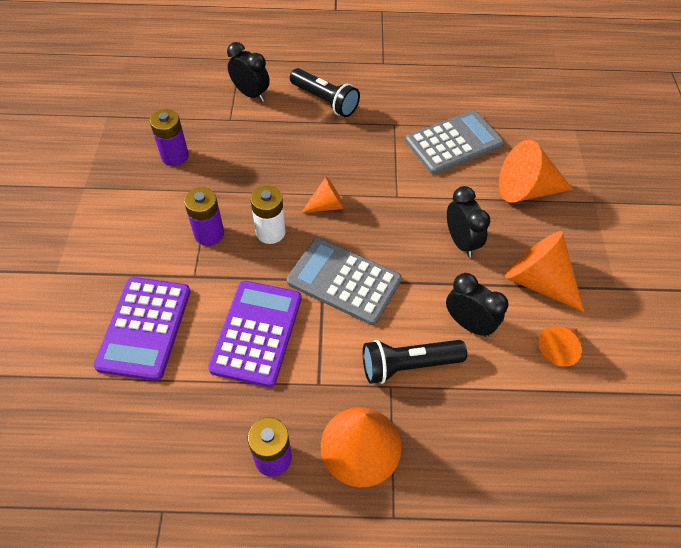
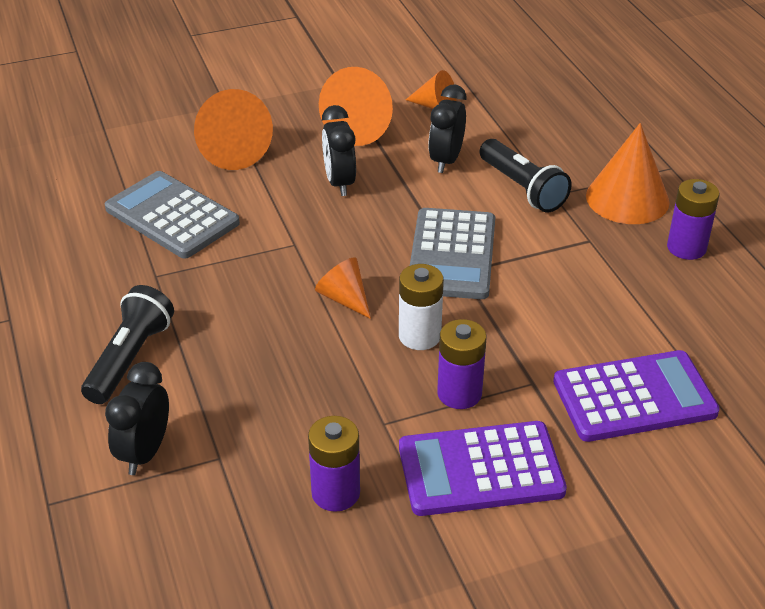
camera: 110 degrees left, 15 degrees down
(257, 333) = (567, 301): purple calculator -> purple calculator (480, 469)
(461, 242) = (339, 183): black clock -> black clock turned 60 degrees counterclockwise

